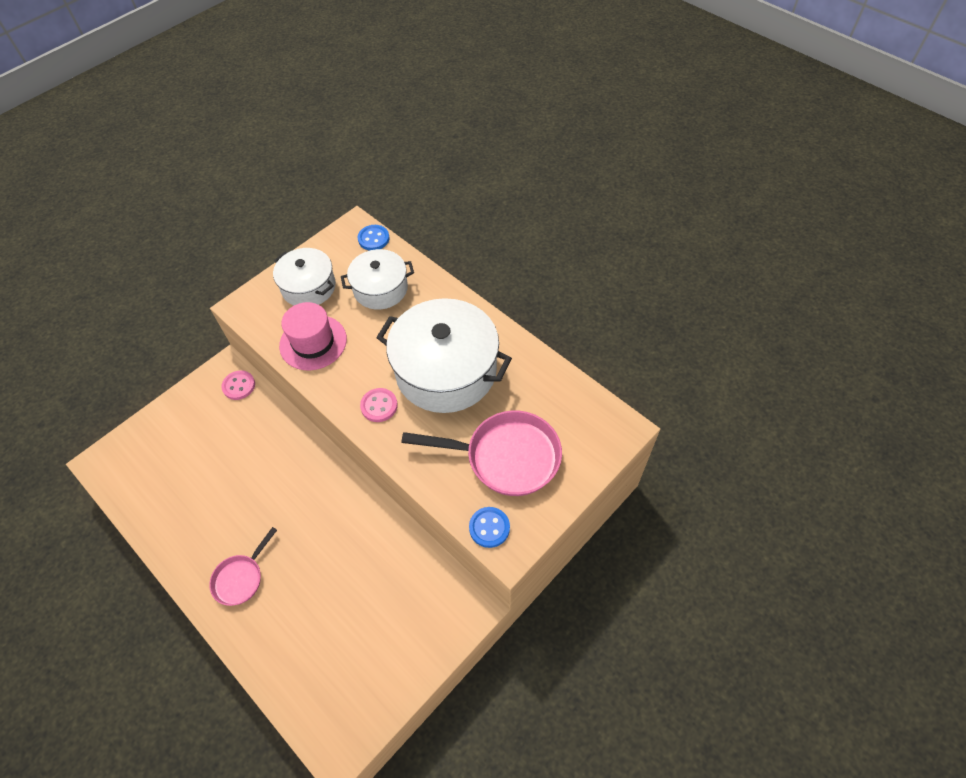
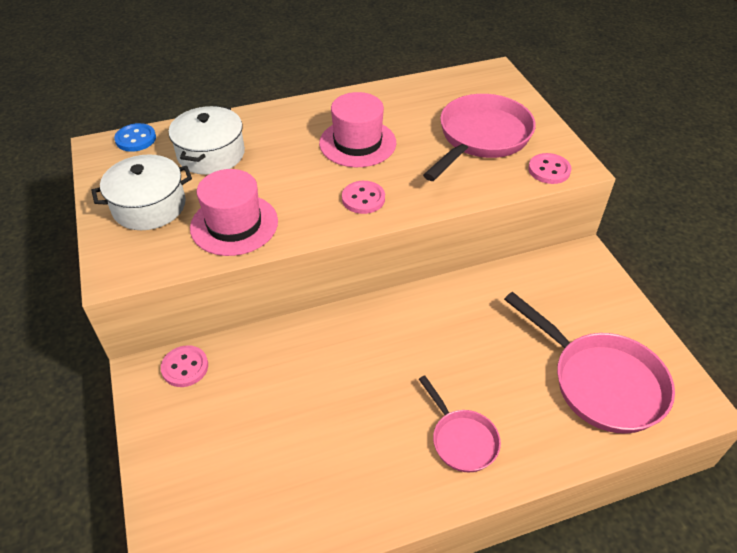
camera: 65 degrees left, 10 degrees down
(330, 663) = (600, 382): none -> pink pan
(446, 371) = (357, 143): white pot -> pink hat
(489, 528) = (549, 170): blue button -> pink button

